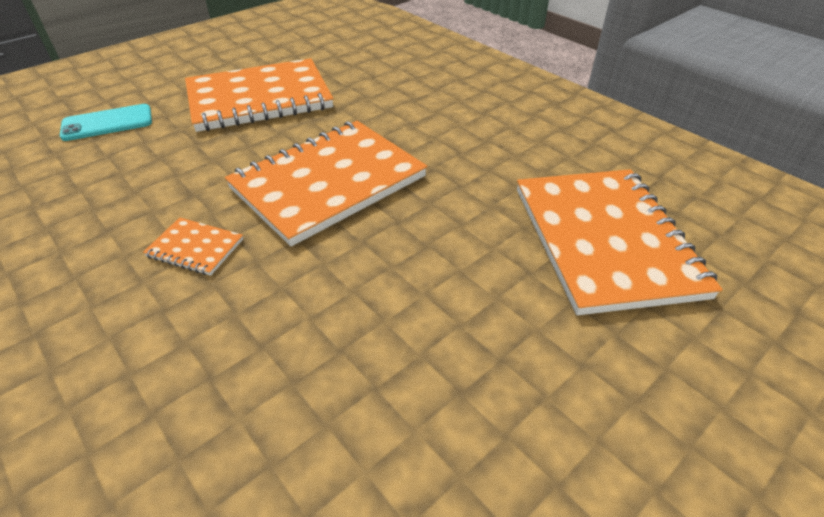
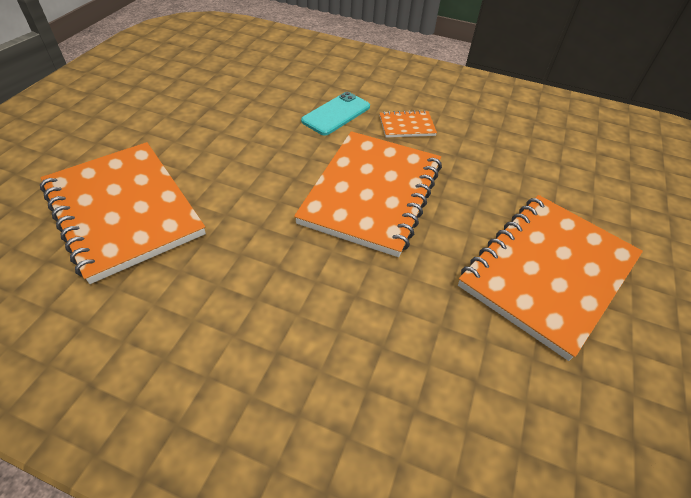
camera: 150 degrees right, 5 degrees up
(107, 123) = (617, 190): turquoise phone -> turquoise phone (336, 114)

